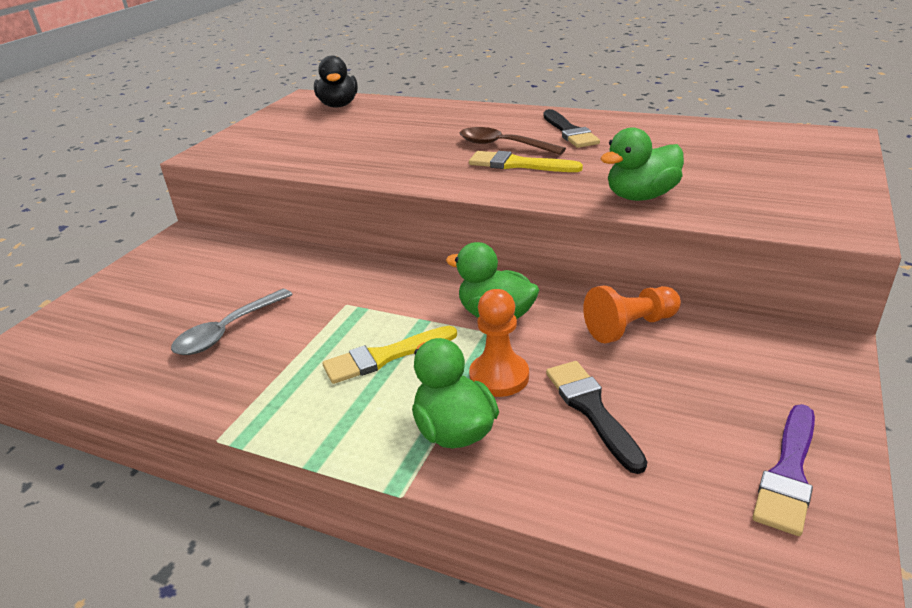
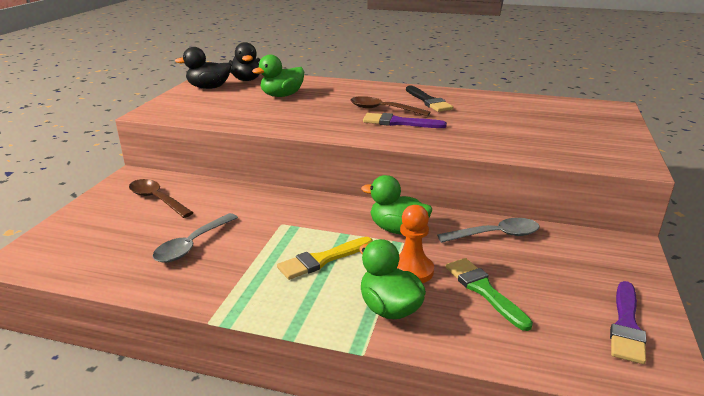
camera: 10 degrees left, 5 degrees down
(202, 268) = (157, 199): none -> brown spoon
(287, 117) = (209, 87): none -> black duck
(518, 164) = (399, 122): yellow brush -> purple brush
(592, 410) = (484, 290): black brush -> green brush
(630, 327) = (495, 235): orange pawn -> grey spoon
(641, 196) = (493, 144): green duck -> green duck (282, 95)

